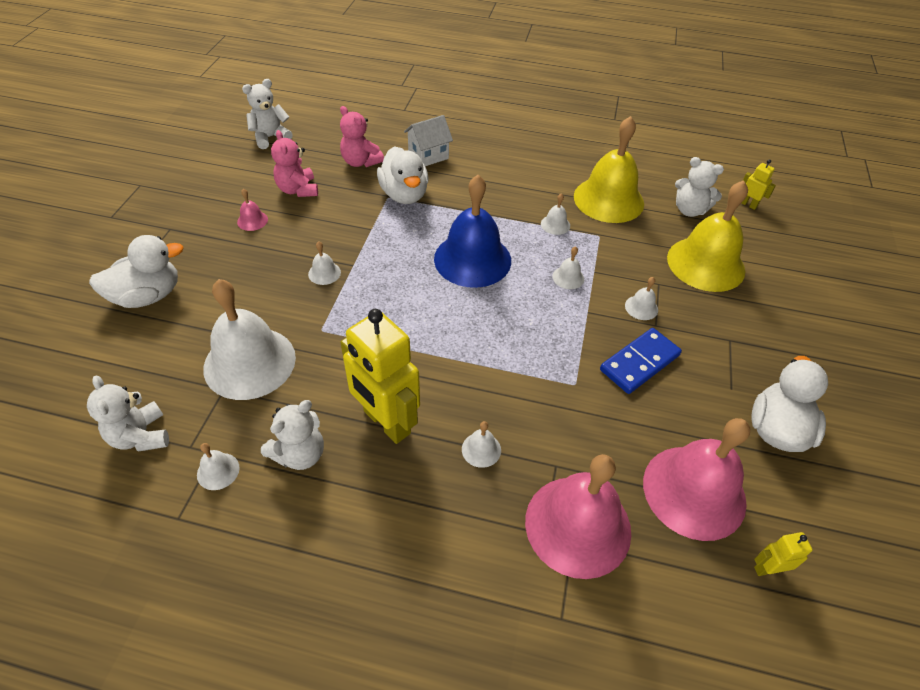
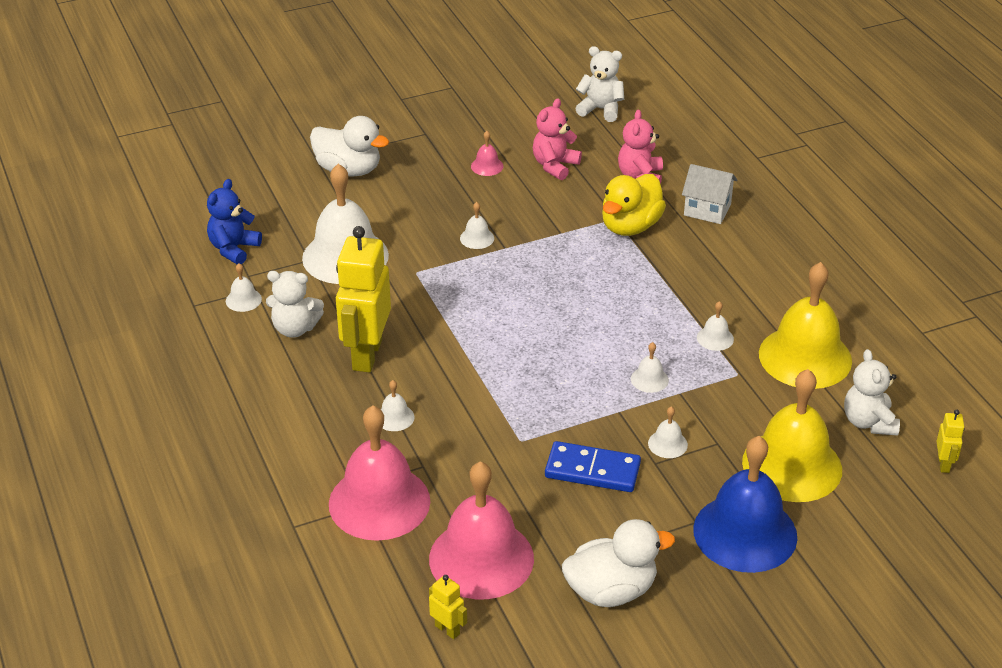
camera: 55 degrees right, 10 degrees down
(141, 436) = (233, 249): white teddy bear -> blue teddy bear
(404, 195) = (630, 226): white duck -> yellow duck
(472, 259) = (598, 310): blue bell -> blue bell (745, 532)

